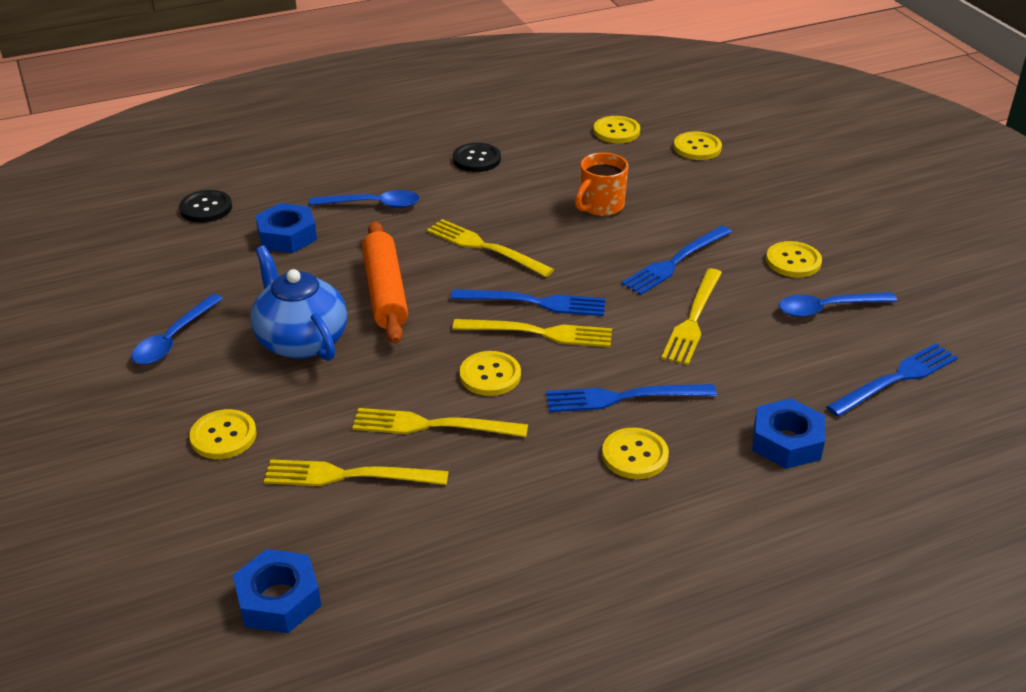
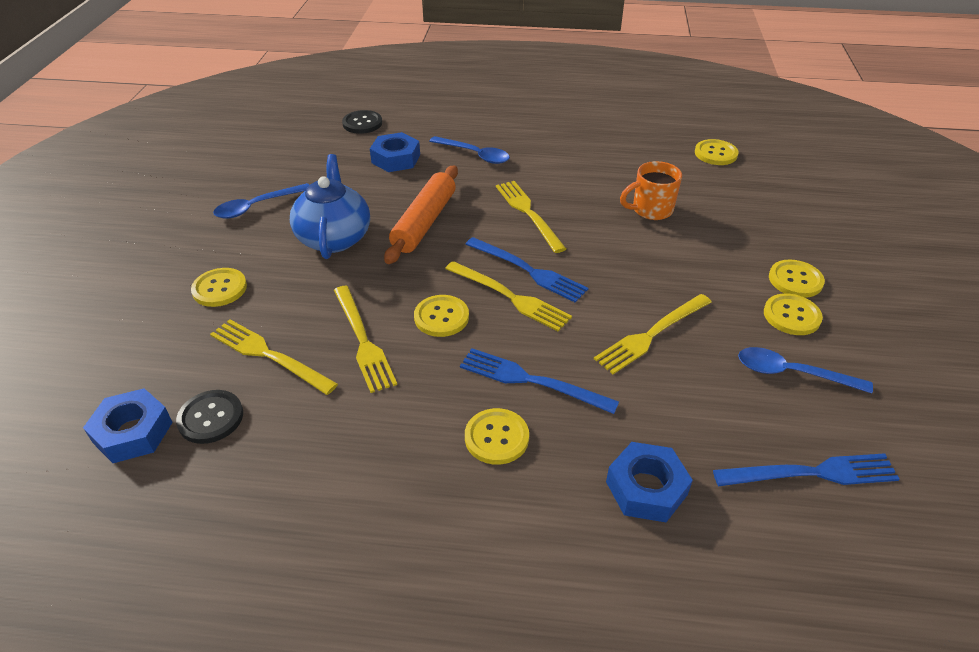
camera: 30 degrees right, 5 degrees up
(432, 425) = (363, 340): yellow fork -> yellow fork turned 150 degrees counterclockwise
(476, 159) = (581, 143): black button -> black button (211, 418)
(675, 262) = (677, 278): blue fork -> none
(697, 148) = (778, 187): yellow button -> yellow button (795, 280)

